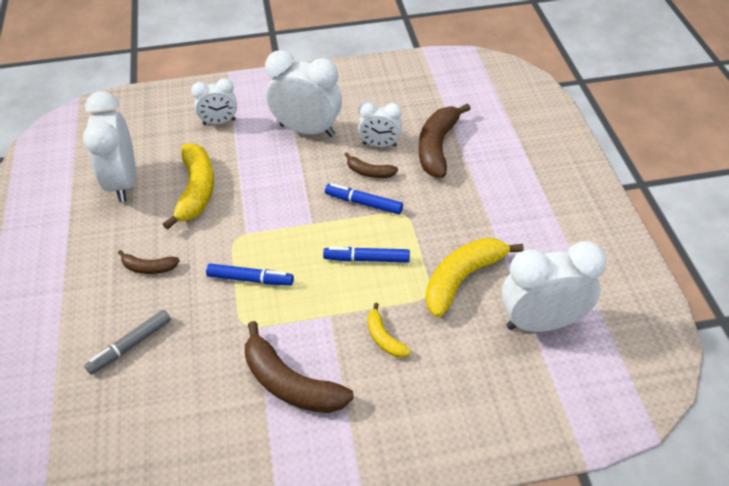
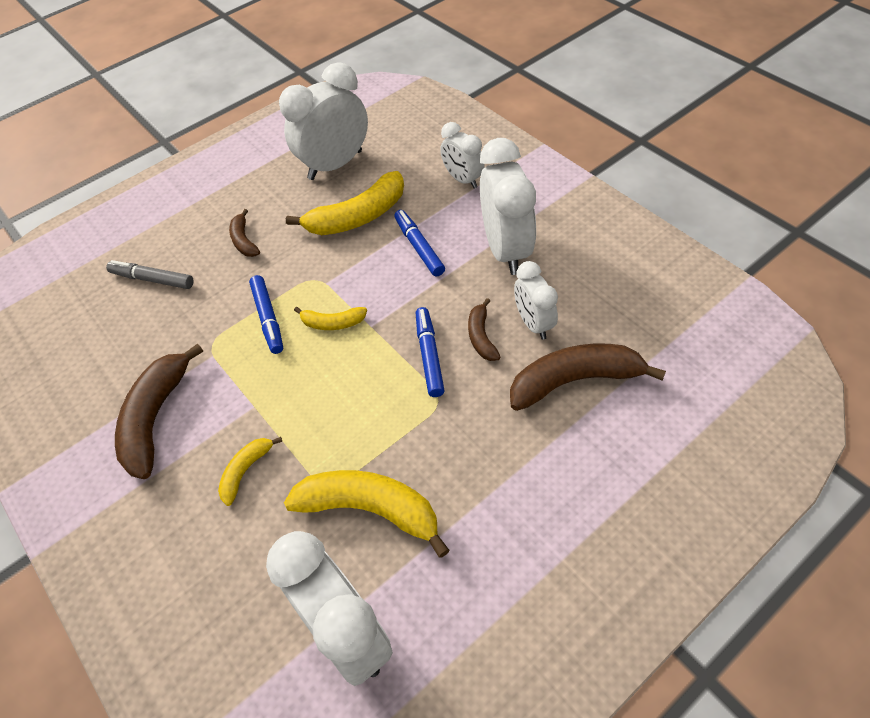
camera: 65 degrees right, 5 degrees up
(289, 243) = (332, 323): none -> yellow banana
(367, 259) = (348, 400): blue marker -> blue marker (419, 247)

